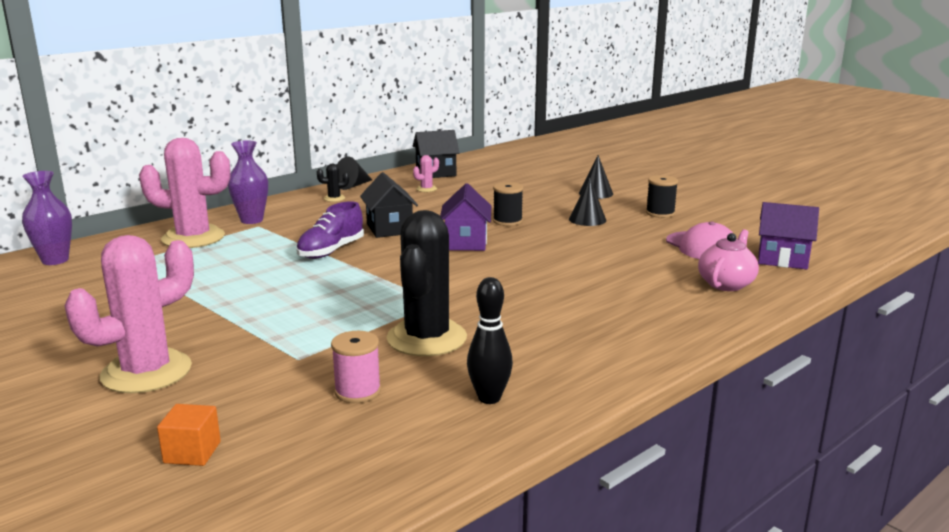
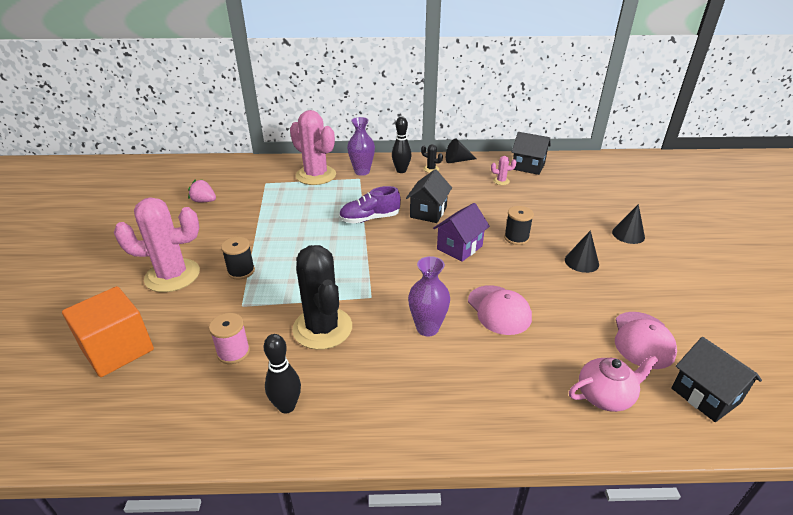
camera: 40 degrees right, 15 degrees up
(55, 260) = (238, 168): purple vase -> purple vase (427, 328)
(59, 301) = (204, 201): none -> pink strawberry
(192, 452) = (117, 349): orange cube -> orange cube, size x2.02
(300, 208) = (401, 171): none -> black bowling pin
(426, 338) = (322, 328): black cactus -> black cactus turned 75 degrees counterclockwise
(571, 268) = (499, 310): none -> pink cap
(660, 213) = (657, 282): black spool -> black spool (241, 271)
(782, 259) = (705, 395): purple house -> black house

